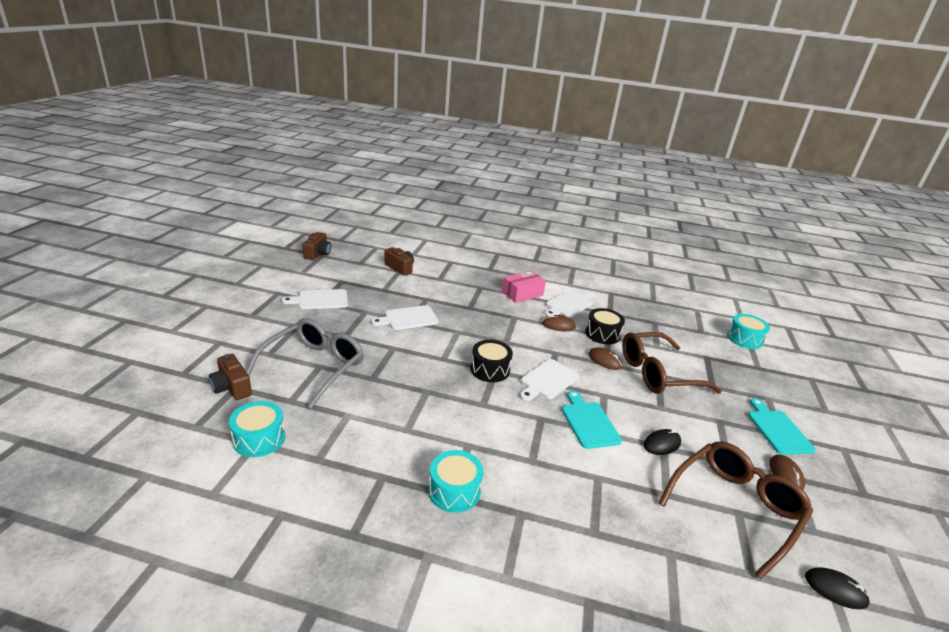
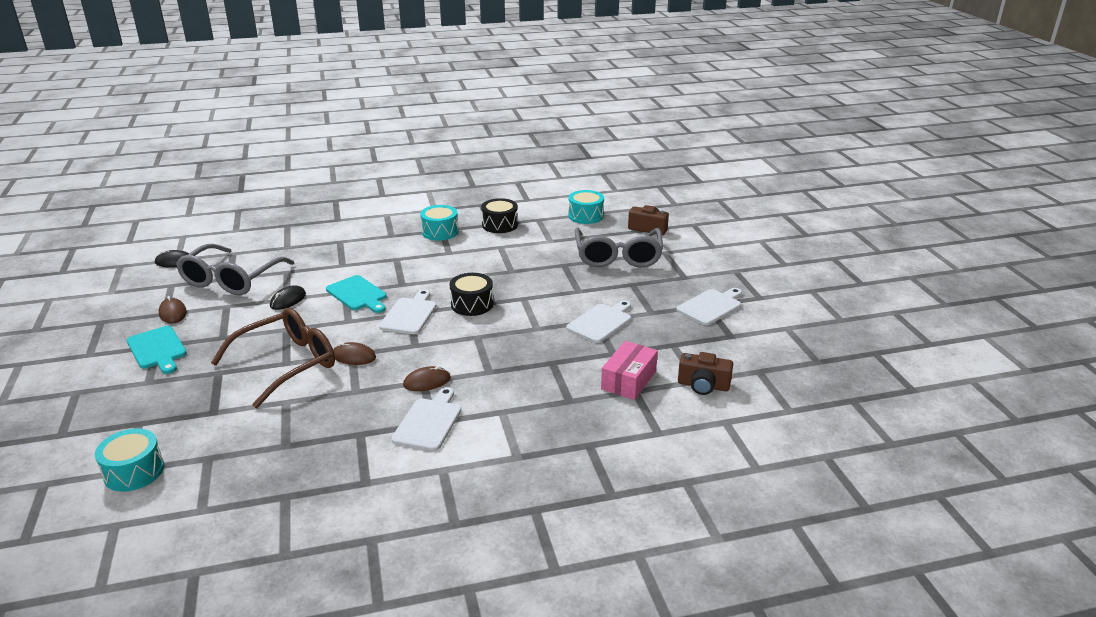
camera: 155 degrees right, 0 degrees up
(318, 254) = (826, 361): brown camera -> none
(522, 293) = (504, 415): pink box -> pink box (628, 380)
(602, 334) = (364, 391): black drum -> black drum (500, 225)
(735, 507) = (231, 280): brown glasses -> grey glasses

